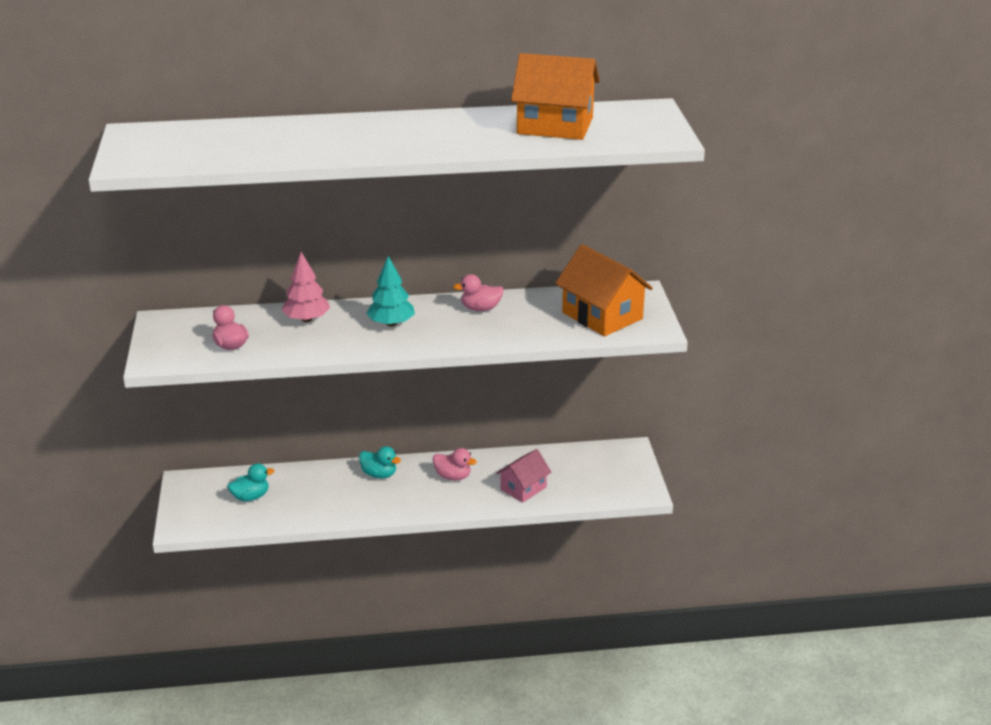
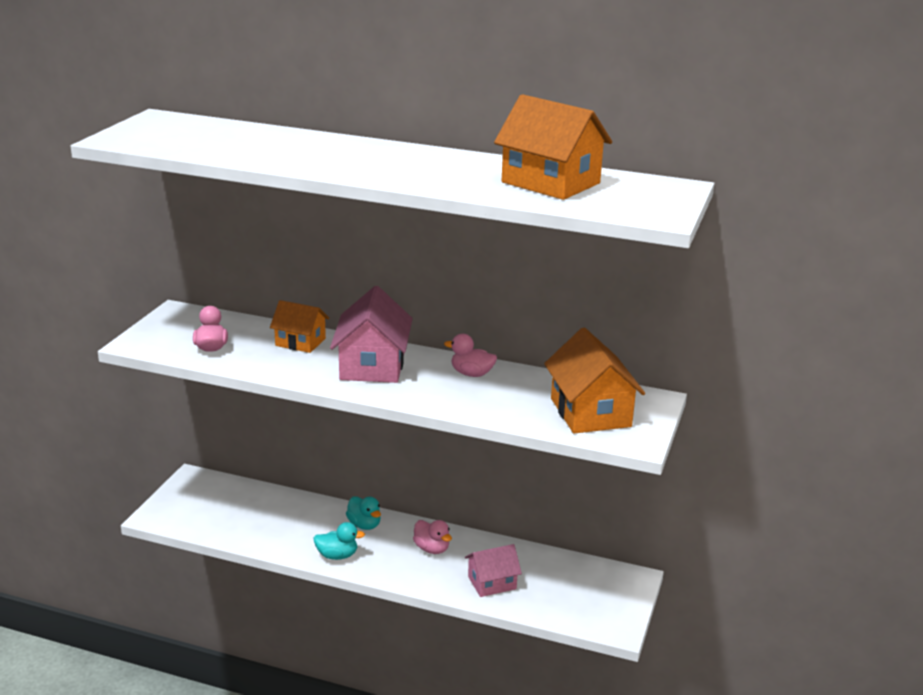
camera: 25 degrees right, 5 degrees down
(251, 497) = (235, 509): turquoise duck -> turquoise duck (337, 555)
(307, 319) = (300, 342): pink tree -> orange house
(391, 323) = (372, 365): turquoise tree -> pink house

